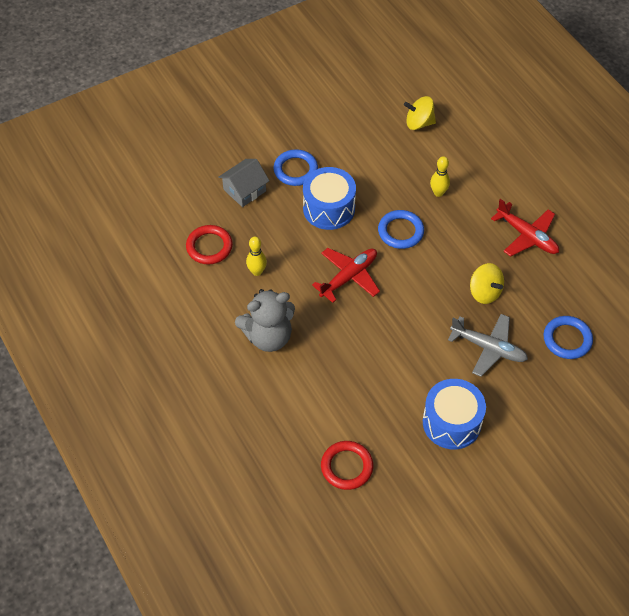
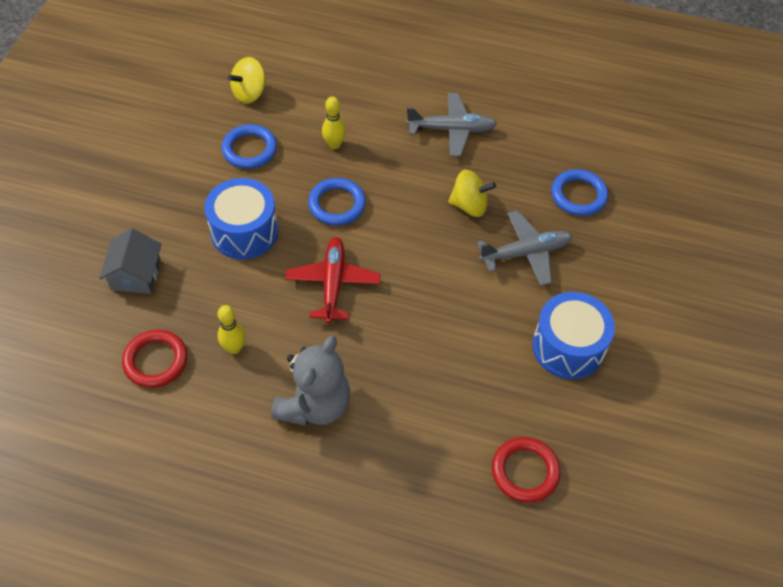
camera: 45 degrees left, 0 degrees up
(295, 170) = (171, 217): blue ring -> blue ring (249, 149)
(527, 236) = (451, 130): red plane -> grey plane

